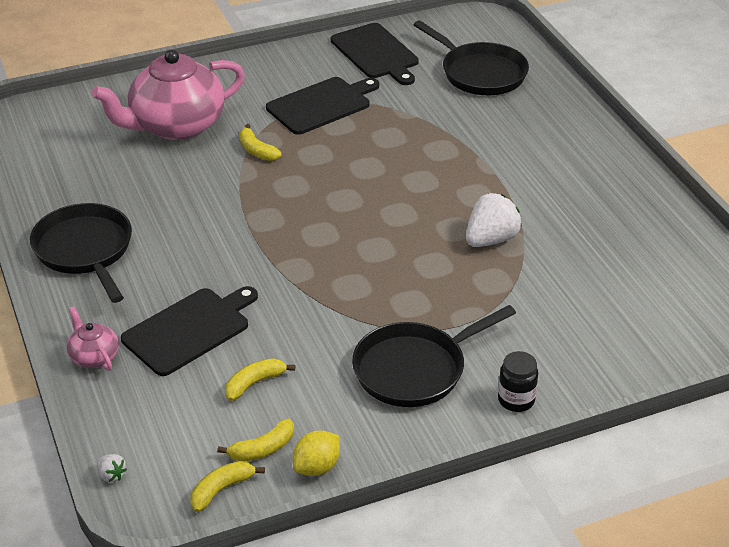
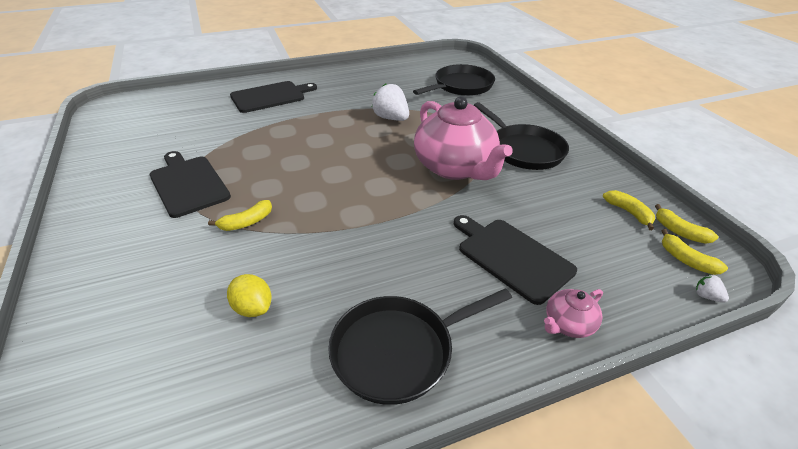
camera: 90 degrees left, 0 degrees up
(111, 475) = (706, 296): white strawberry -> white strawberry turned 90 degrees counterclockwise
(176, 125) = (171, 285): pink teapot -> pink teapot (455, 168)
(254, 383) = (564, 218): yellow banana -> yellow banana (686, 260)
(317, 467) = (631, 189): yellow lemon -> yellow lemon (253, 308)
(376, 53) = (121, 154): black cutting board -> black cutting board (270, 96)
(480, 73) = (188, 111): black pan -> black pan (461, 86)
(516, 400) = (538, 119): black jar -> none

